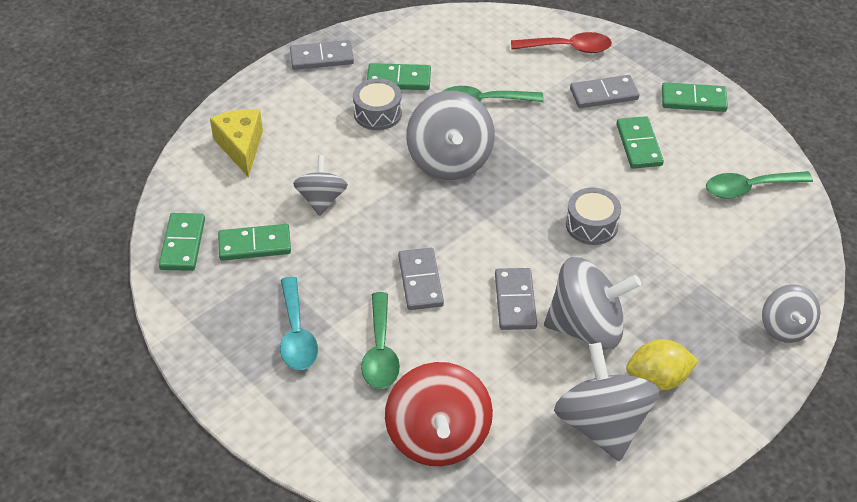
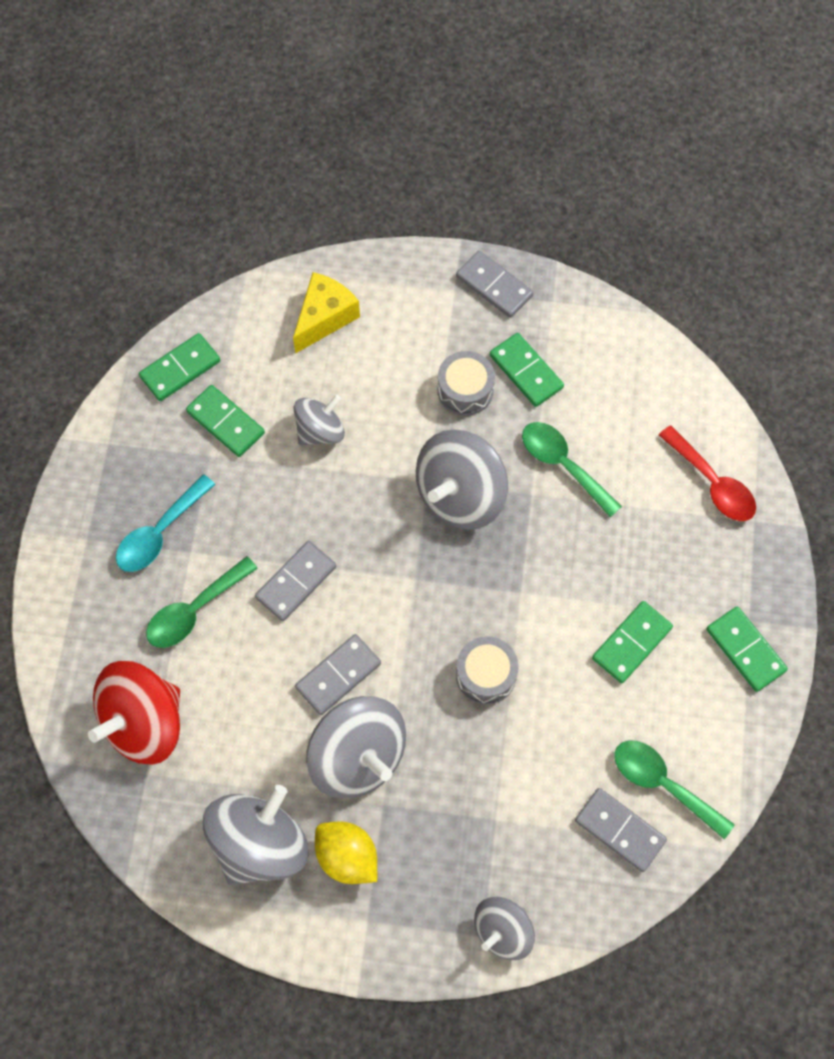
camera: 50 degrees right, 20 degrees up
(604, 94) = (675, 562): grey domino -> grey domino (619, 830)

